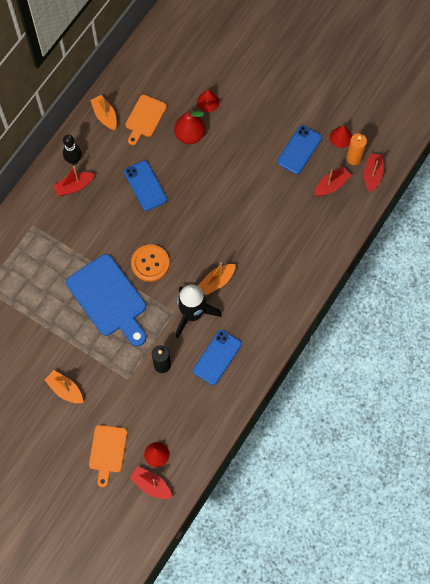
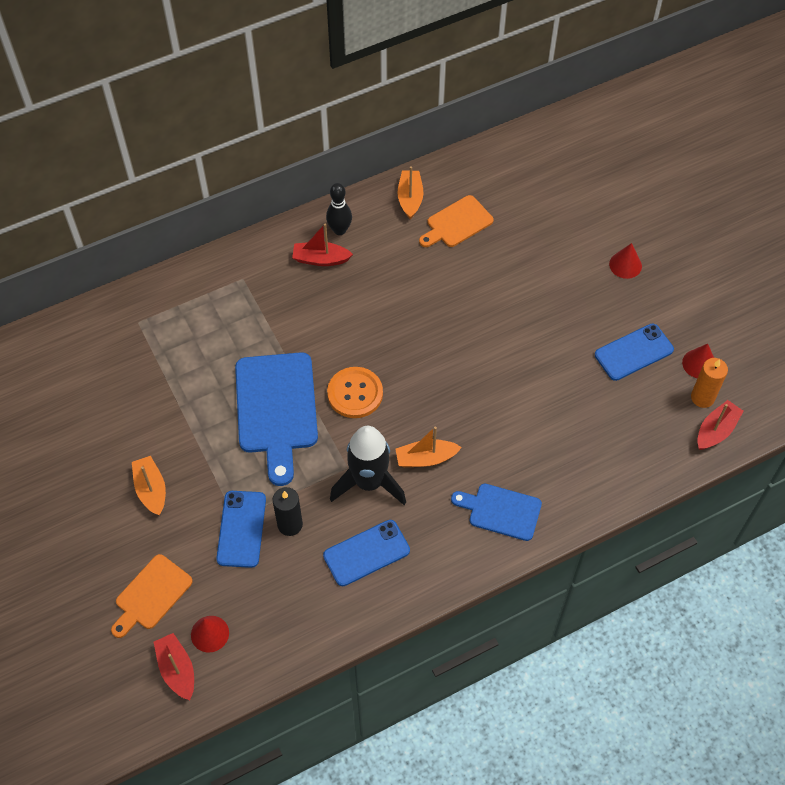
camera: 30 degrees right, 10 degrees down
(145, 186) = (408, 300): blue phone -> blue phone (241, 529)
(190, 135) = (501, 268): red pear -> none
(208, 102) = (548, 241): red cone -> red cone (625, 265)
(279, 290) = (501, 511): none -> blue cutting board
(331, 185) = (651, 416): red boat -> none

